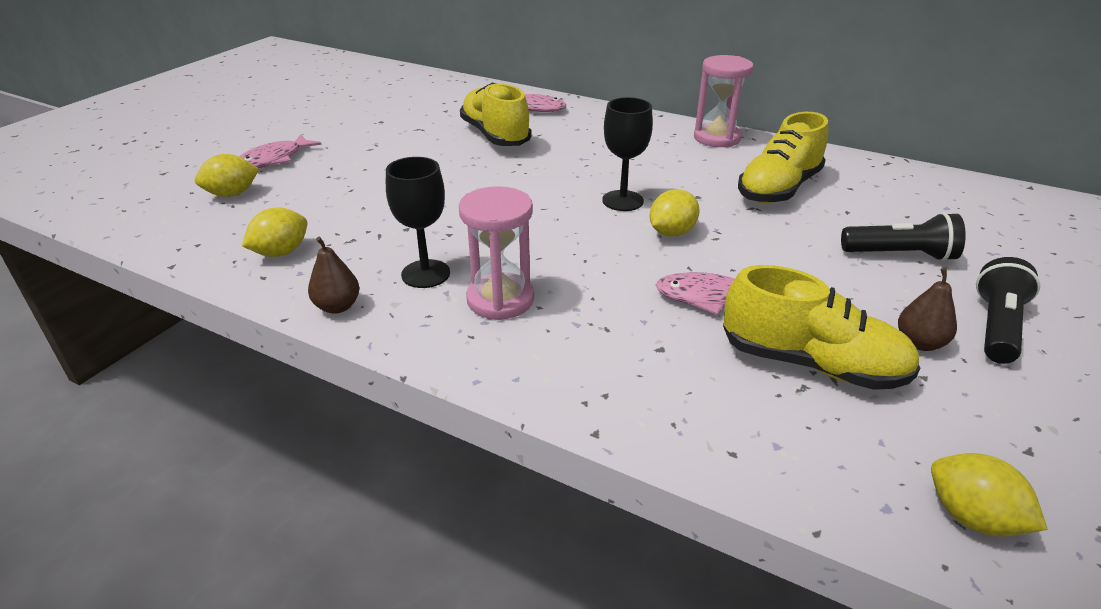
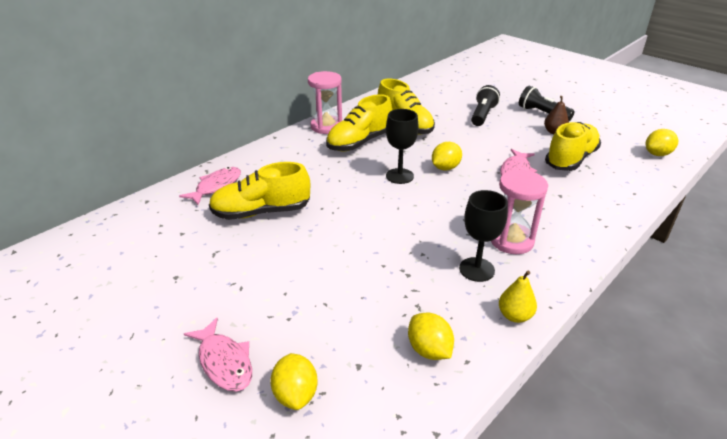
camera: 75 degrees left, 0 degrees up
(337, 306) = (514, 316): brown pear -> yellow pear
(671, 232) = (445, 168): yellow lemon -> yellow lemon turned 75 degrees clockwise
(693, 164) = (360, 142): none -> yellow shoe

